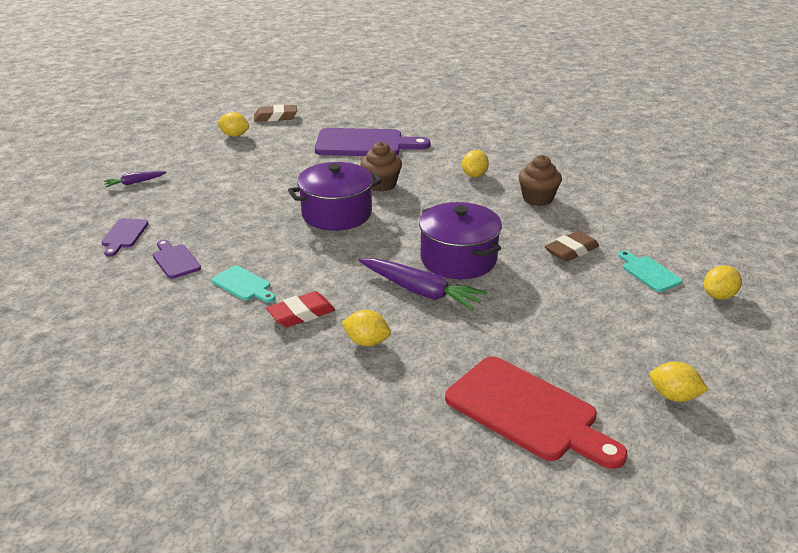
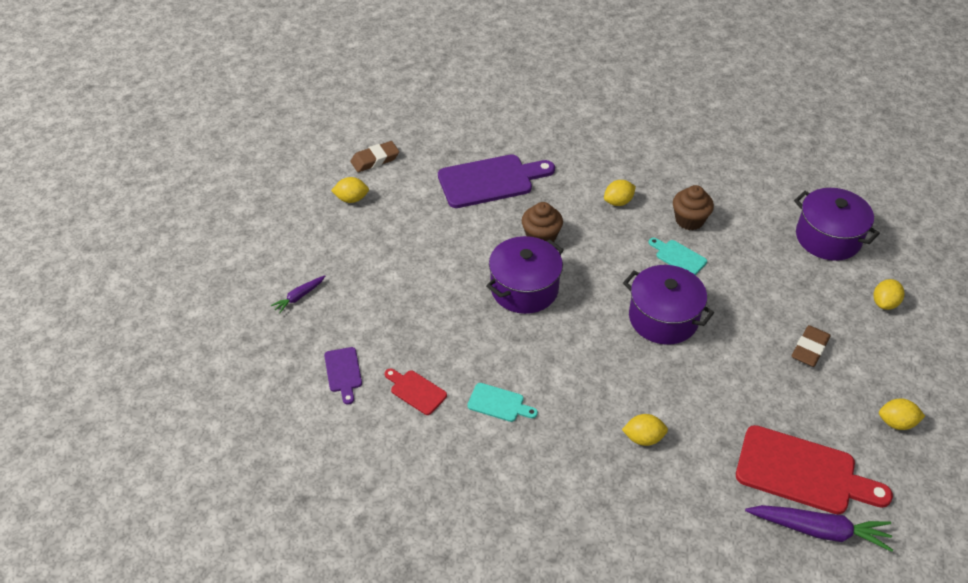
camera: 20 degrees left, 15 degrees up
(175, 260) = (416, 391): purple cutting board -> red cutting board
(301, 314) = (571, 423): red eraser -> none
(421, 291) = (654, 367): purple carrot -> purple carrot (819, 530)
(474, 175) = (618, 202): yellow lemon -> yellow lemon turned 60 degrees clockwise
(571, 251) = (749, 281): brown eraser -> brown eraser (809, 349)
(649, 272) = (821, 291): turquoise cutting board -> turquoise cutting board (678, 257)
(682, 236) = (828, 238): none -> purple pot

